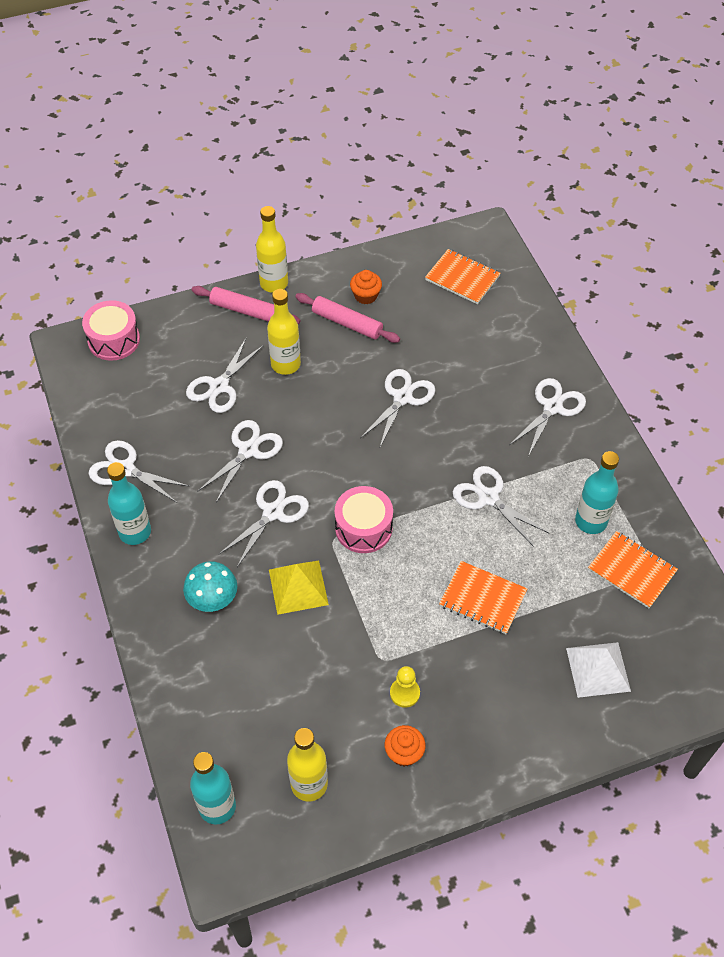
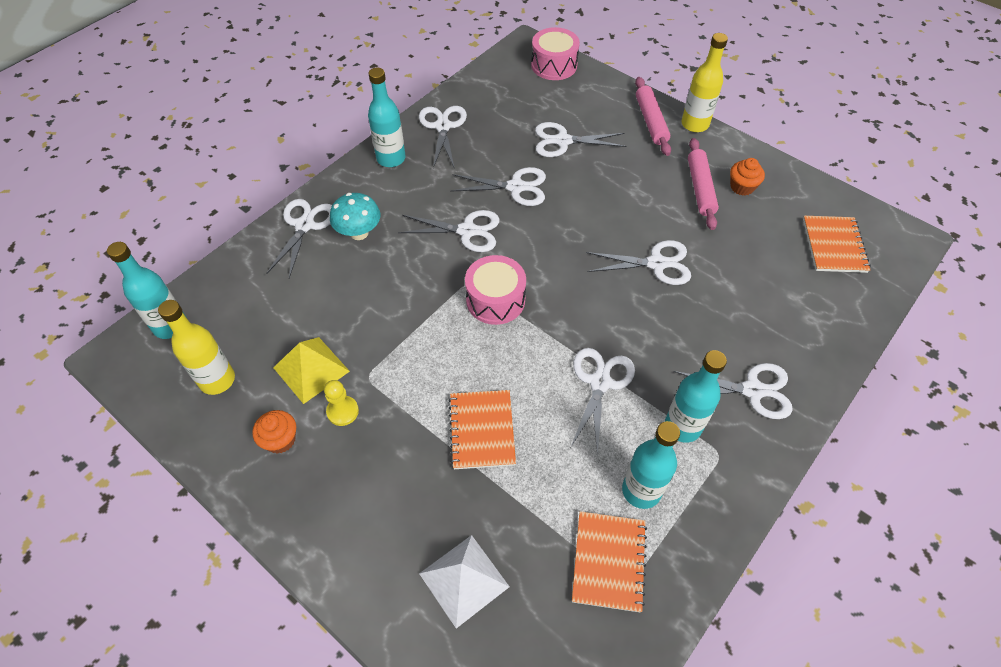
camera: 60 degrees right, 0 degrees up
(169, 642) = (304, 225): none -> white scissors
(285, 364) = (620, 170): yellow bottle -> none
(298, 587) = (405, 282): yellow pyramid -> yellow pyramid (311, 369)
(556, 467) = (682, 426): none -> turquoise bottle

